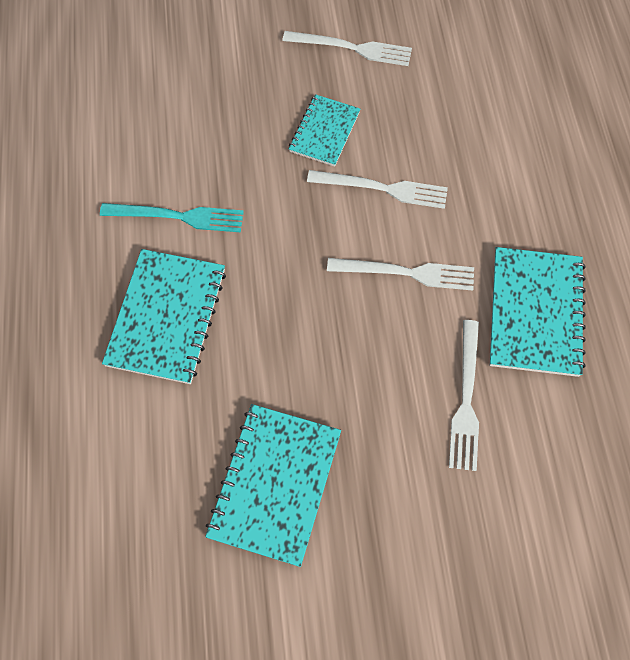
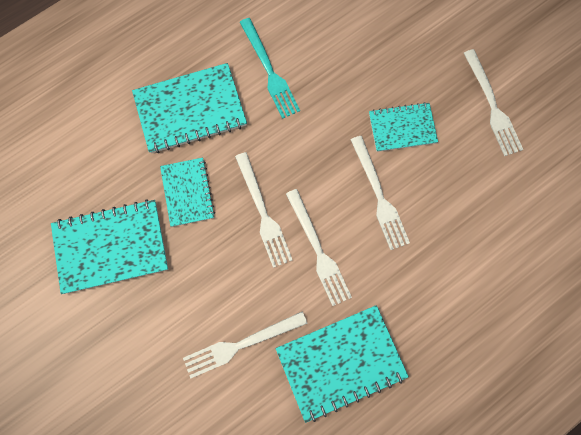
camera: 60 degrees right, 10 degrees up
(262, 368) = (187, 192): none -> turquoise notebook
(333, 304) = (263, 212): none -> white fork

